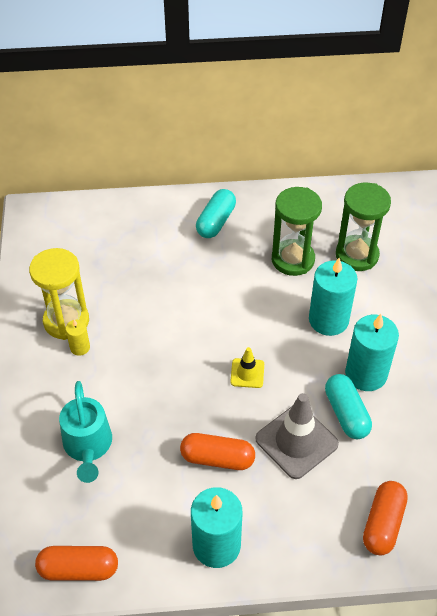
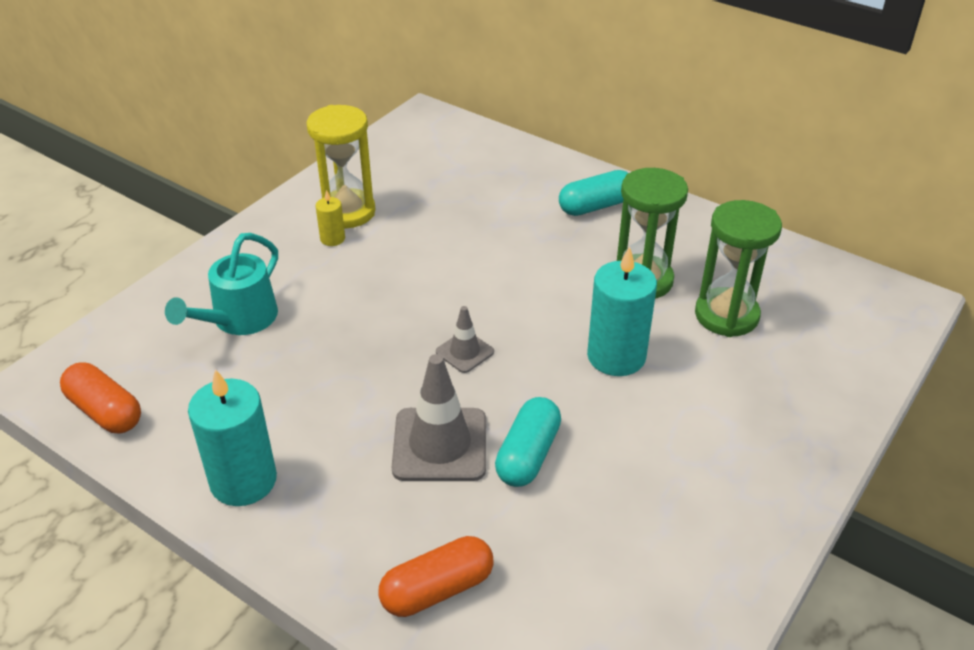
camera: 40 degrees right, 10 degrees down
(217, 458) = (340, 406): orange capsule -> none
(247, 373) = (464, 352): yellow traffic cone -> grey traffic cone
(366, 374) = (598, 432): turquoise candle -> none

